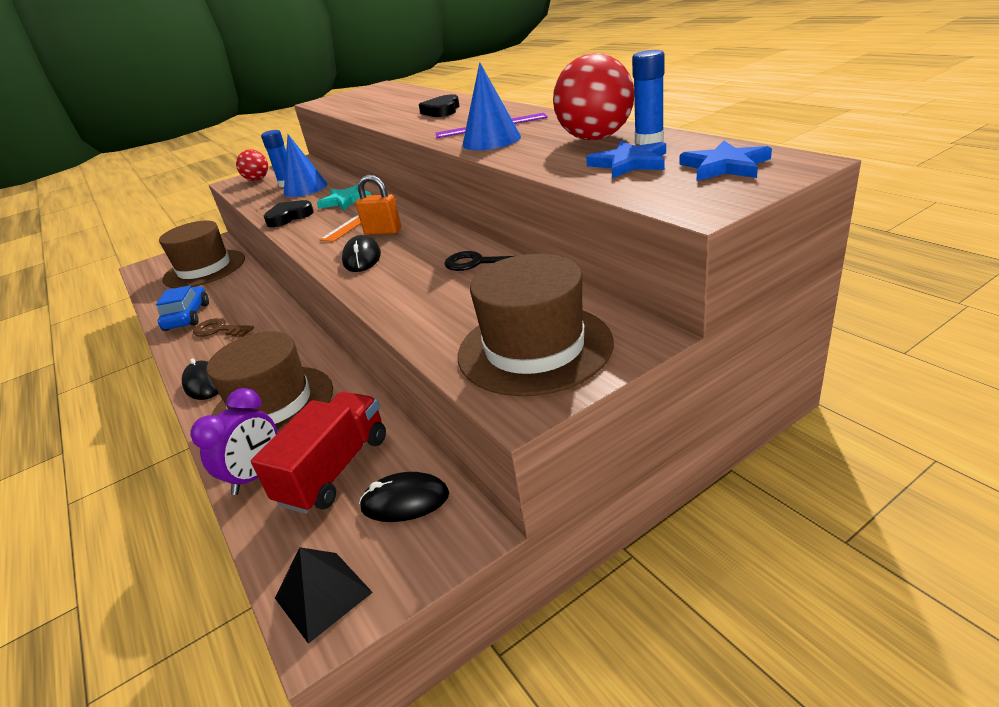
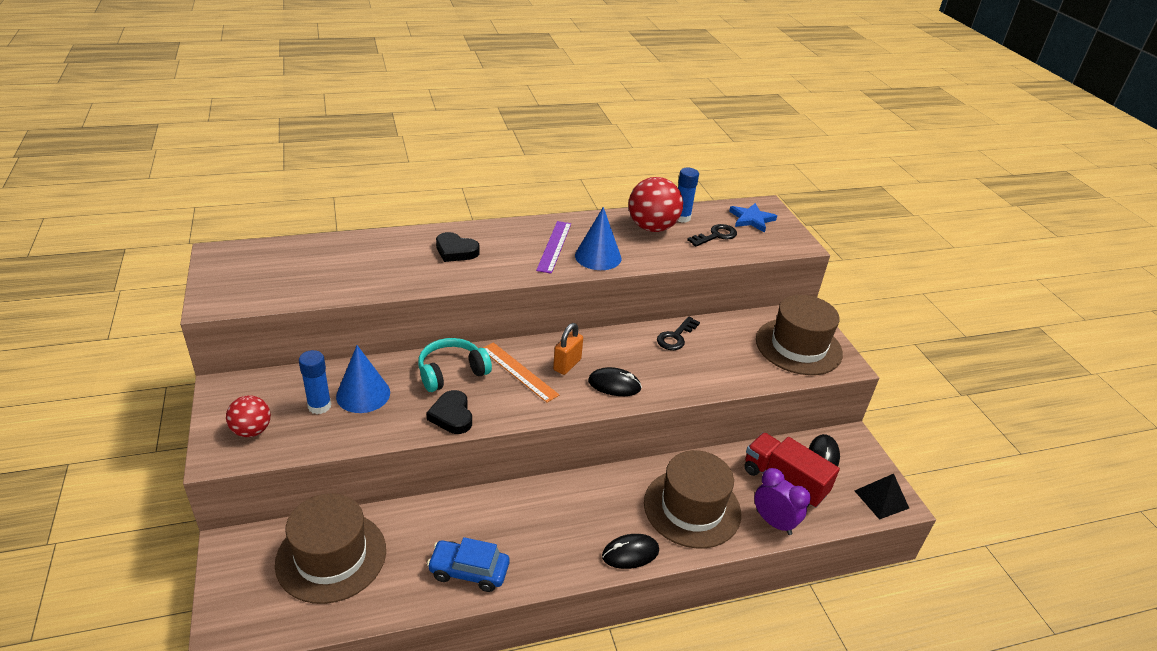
camera: 80 degrees left, 5 degrees up
(219, 330) = (528, 541): brown key -> none
(346, 200) = (451, 372): turquoise star -> turquoise headphones
(629, 163) = (715, 236): blue star -> black key

